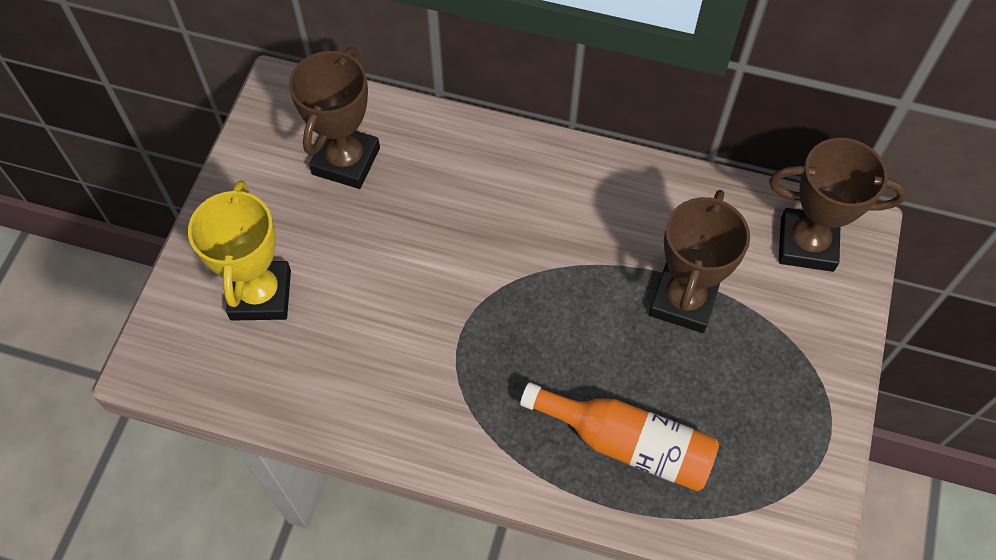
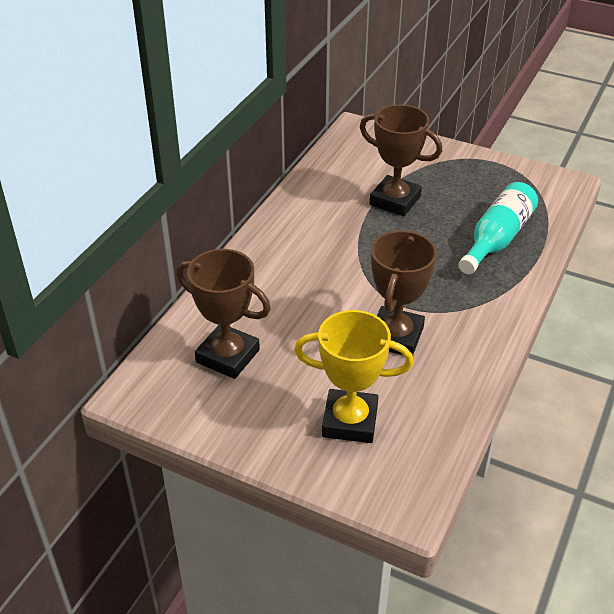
camera: 80 degrees left, 20 degrees down
(627, 443) = (497, 239): orange bottle -> turquoise bottle
(807, 244) = (362, 147): brown trophy -> brown trophy (395, 336)

